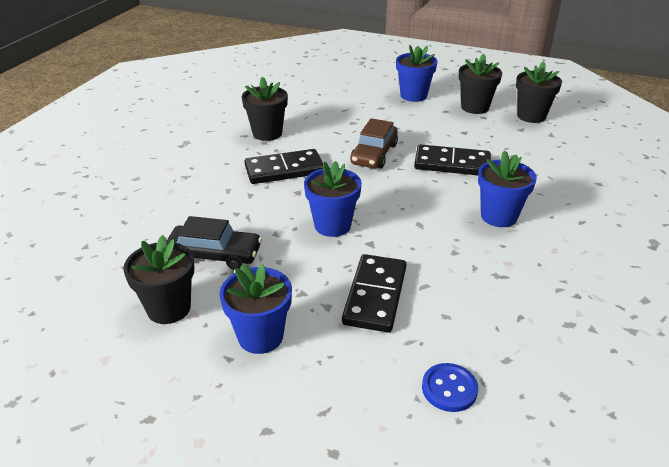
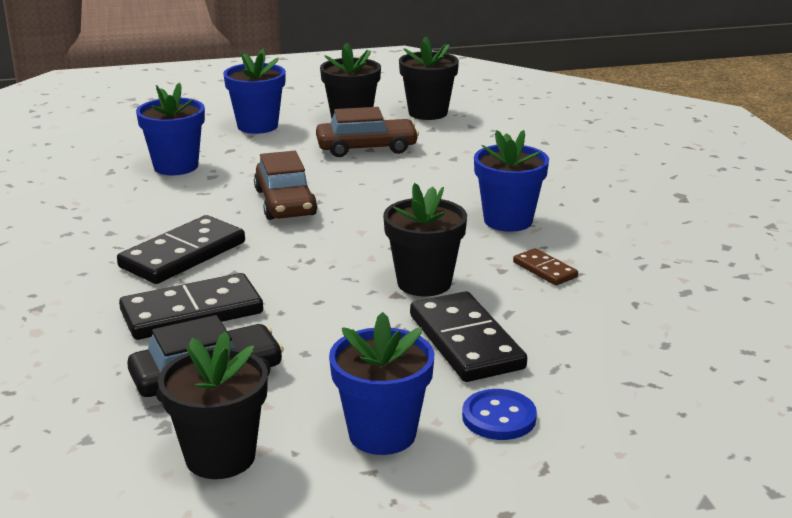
camera: 35 degrees left, 10 degrees down
(267, 133) = (100, 221): black flower pot -> black flower pot (424, 283)
(332, 225) = (327, 292): blue flower pot -> blue flower pot (176, 166)
(449, 389) = (642, 391): blue button -> blue button (499, 417)
(452, 164) = (395, 185): black domino -> black domino (192, 312)
(463, 131) = (366, 148): none -> brown car
(483, 264) = (545, 270): none -> brown domino

